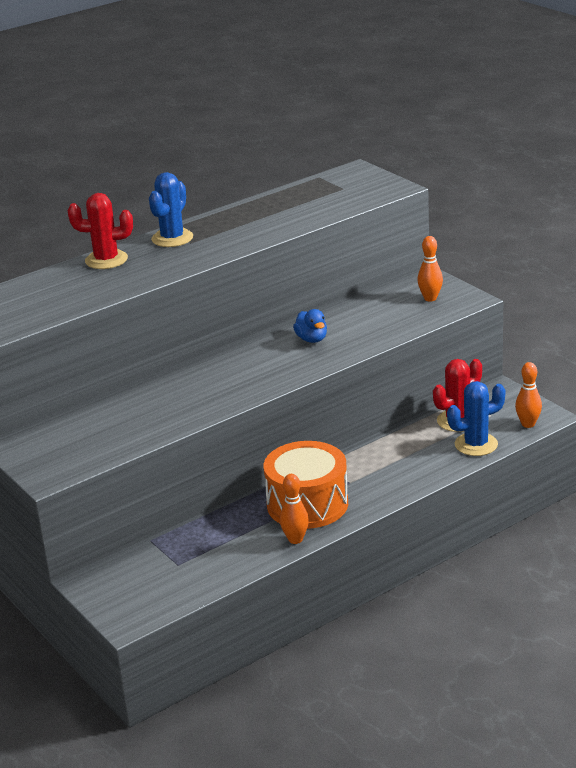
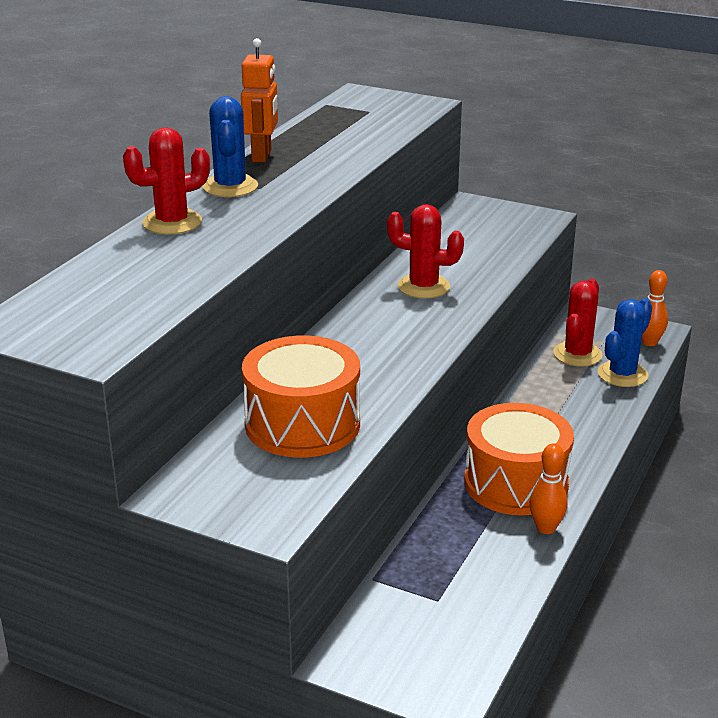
camera: 30 degrees left, 0 degrees up
(128, 420) = (302, 424): none -> orange drum
(221, 216) = (262, 156): none -> orange robot
(312, 339) = (423, 287): blue duck -> red cactus
(430, 298) = (502, 223): orange bowling pin -> none

